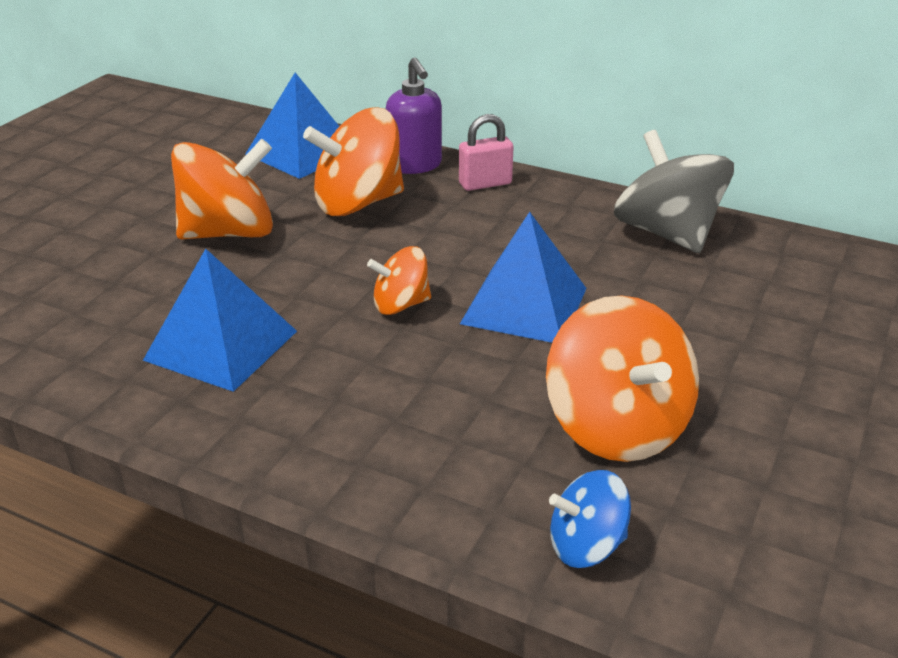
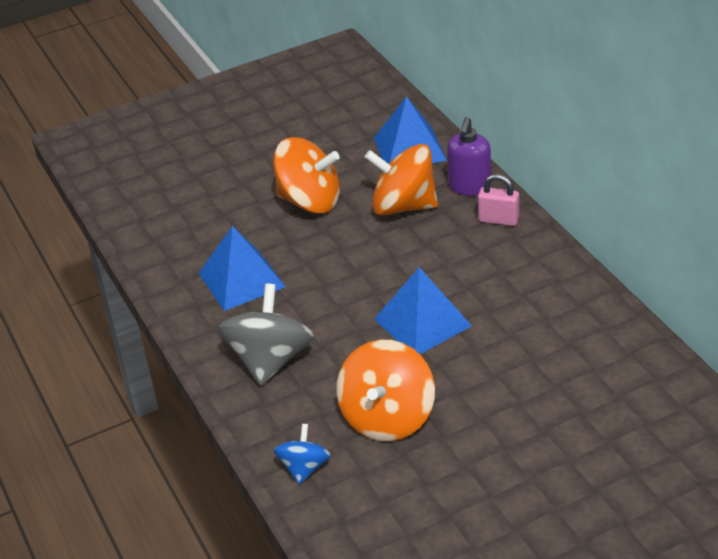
camera: 40 degrees right, 5 degrees up
(401, 305) = (355, 292): orange spinning top -> none
(586, 546) = (304, 468): blue spinning top -> blue spinning top turned 75 degrees clockwise
(667, 233) = (571, 307): grey spinning top -> grey spinning top (270, 360)

